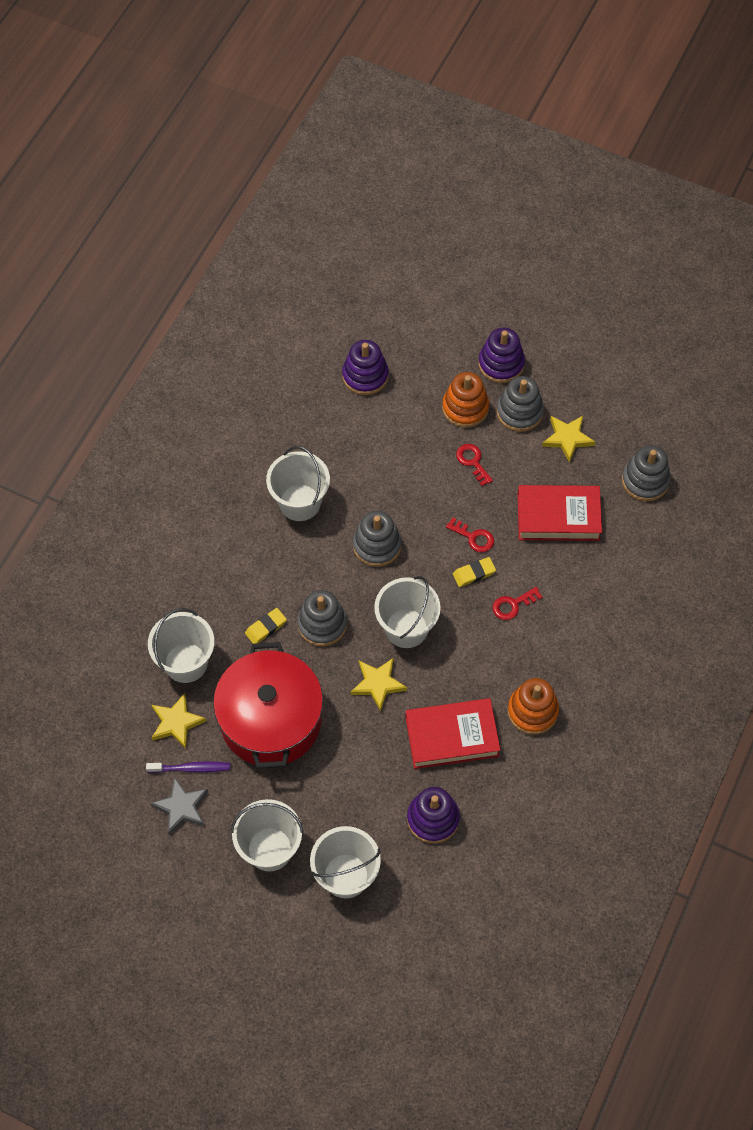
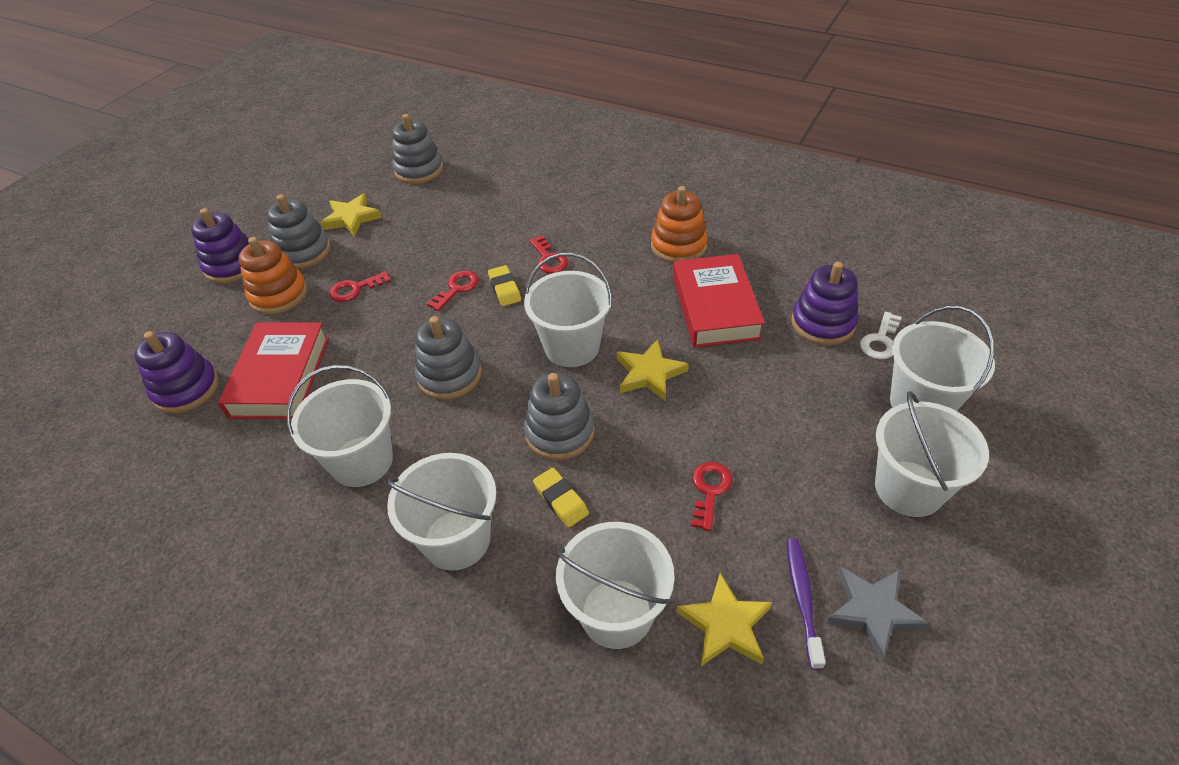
camera: 85 degrees left, 15 degrees down
(238, 569) = (457, 539): none -> white bucket
(271, 720) = (709, 491): red pot -> red key
(413, 860) = (880, 340): none -> white key
(558, 516) = (445, 225): red book -> red book (280, 377)

